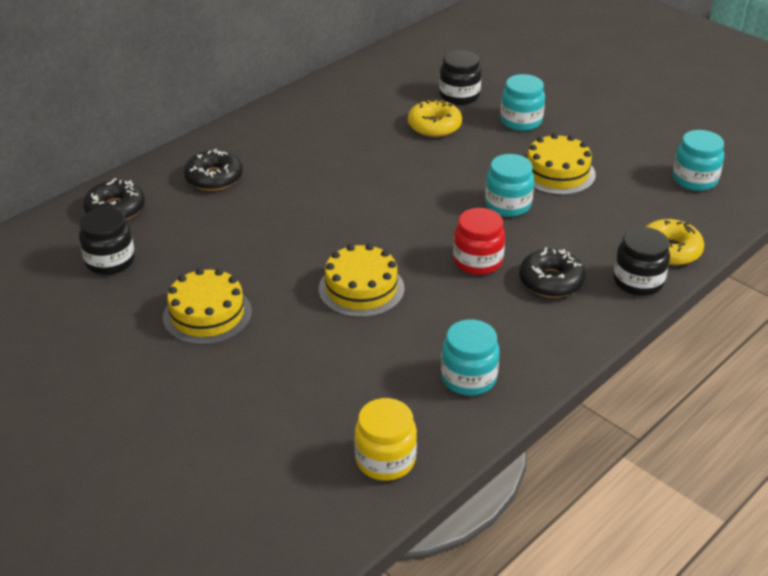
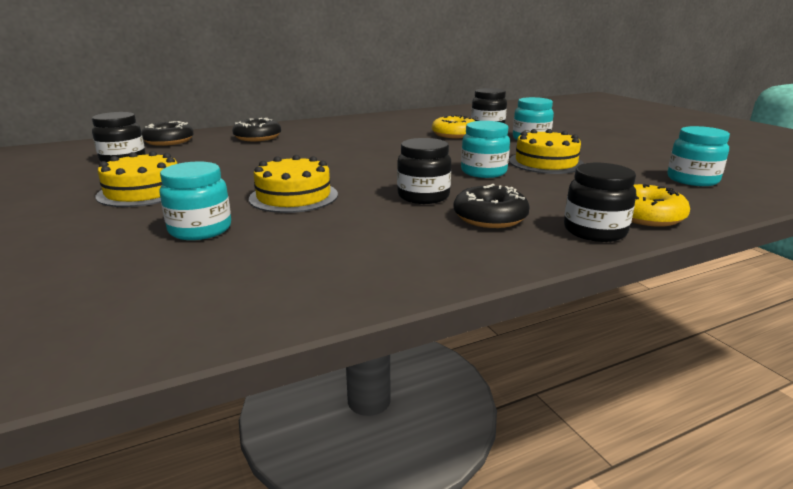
camera: 20 degrees right, 15 degrees down
(385, 460) = (139, 321): yellow jar -> none
(468, 378) = (327, 269): turquoise jar -> turquoise jar (200, 229)
(477, 261) = (423, 196): red jar -> black jar

